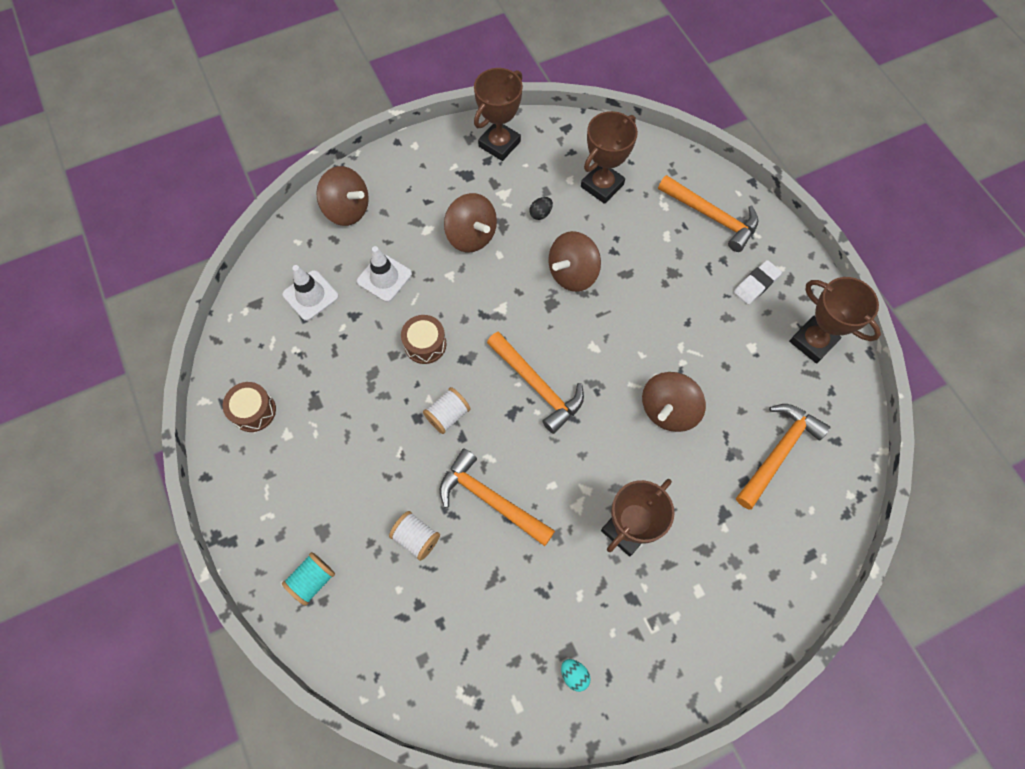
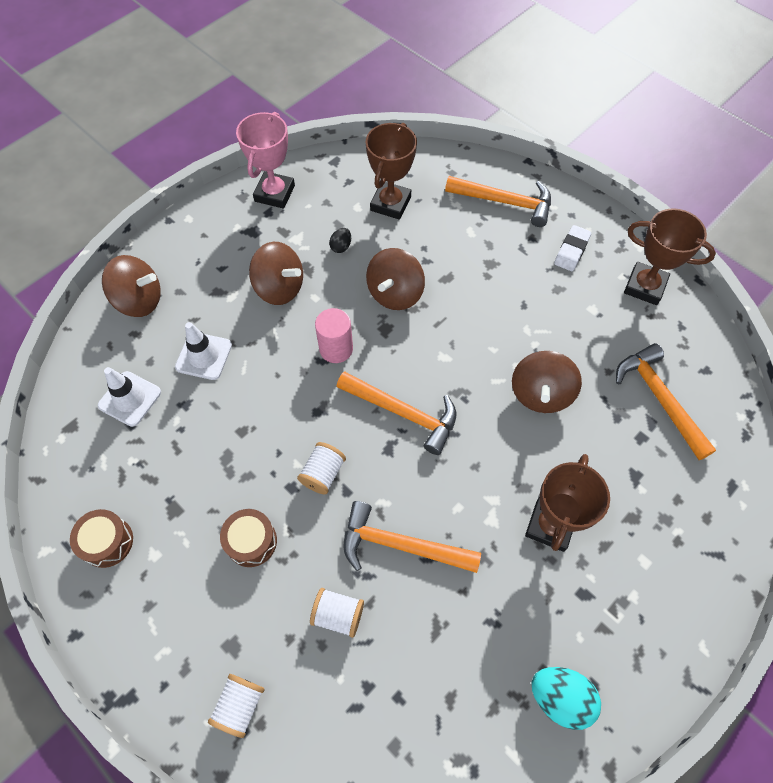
camera: 20 degrees left, 5 degrees down
(313, 580) = (240, 705): turquoise spool -> white spool
(425, 344) = (272, 409): brown drum -> brown drum (251, 541)
(499, 144) = (274, 193): brown trophy -> pink trophy
(500, 308) = (336, 349): none -> pink cylinder
(574, 675) = (560, 697): turquoise egg -> turquoise egg, size x1.85
(778, 452) = (659, 399): orange hammer -> orange hammer turned 45 degrees counterclockwise

